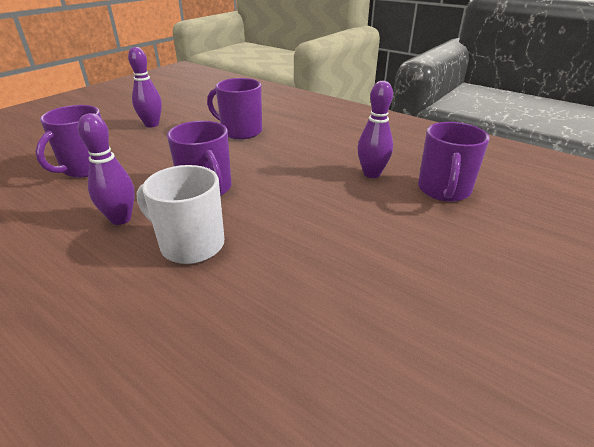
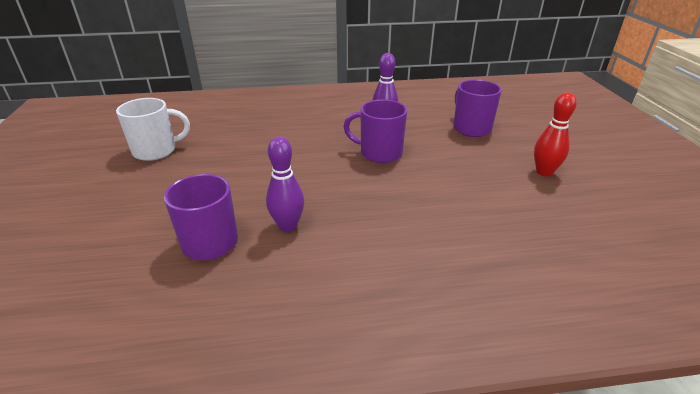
camera: 135 degrees right, 0 degrees up
(152, 125) = (544, 172): purple bowling pin -> red bowling pin
(190, 244) = (329, 130): white mug -> white mug (156, 151)
(240, 131) = (471, 208): purple mug -> none

